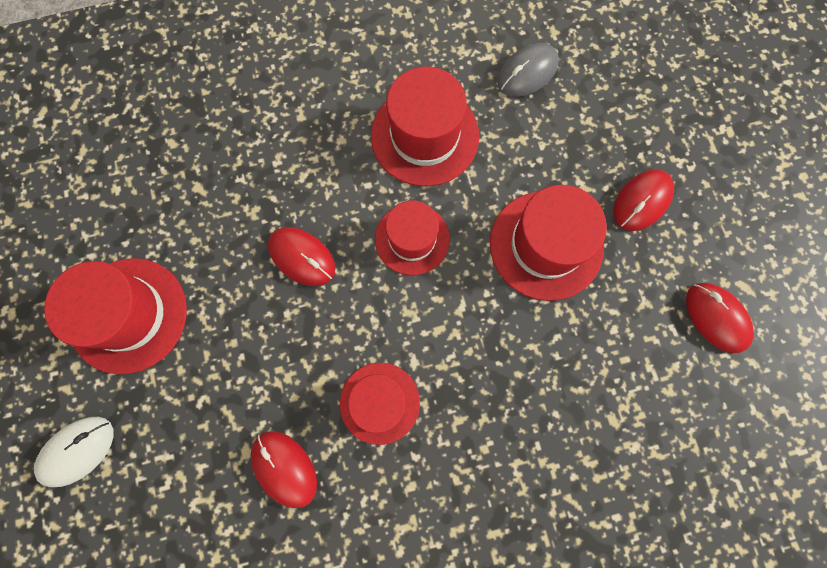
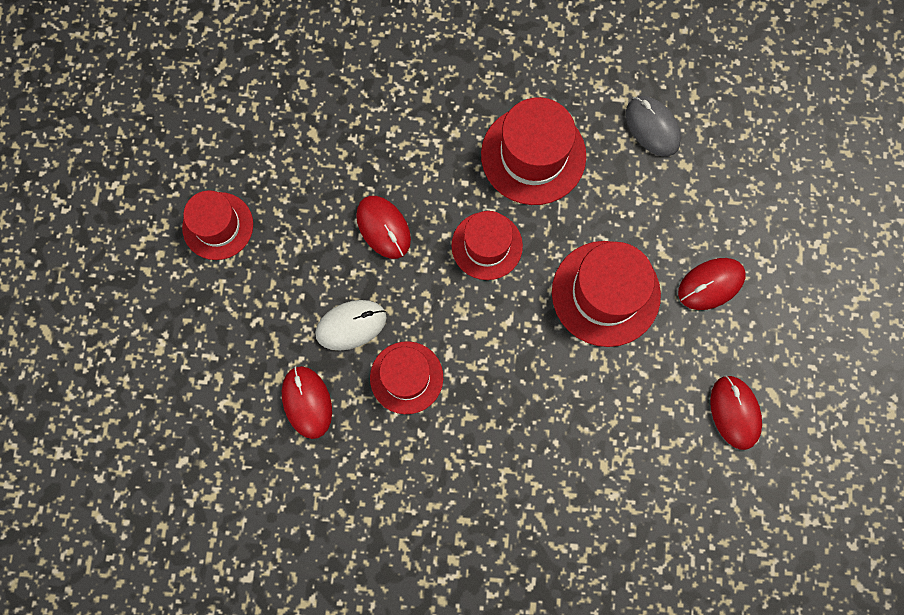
camera: 20 degrees right, 0 degrees up
(77, 450) = (141, 325): white mouse -> white mouse (351, 325)
(128, 315) = (218, 226): red hat -> red hat, size x0.66
(527, 72) = (652, 127): grey mouse -> grey mouse turned 75 degrees clockwise

